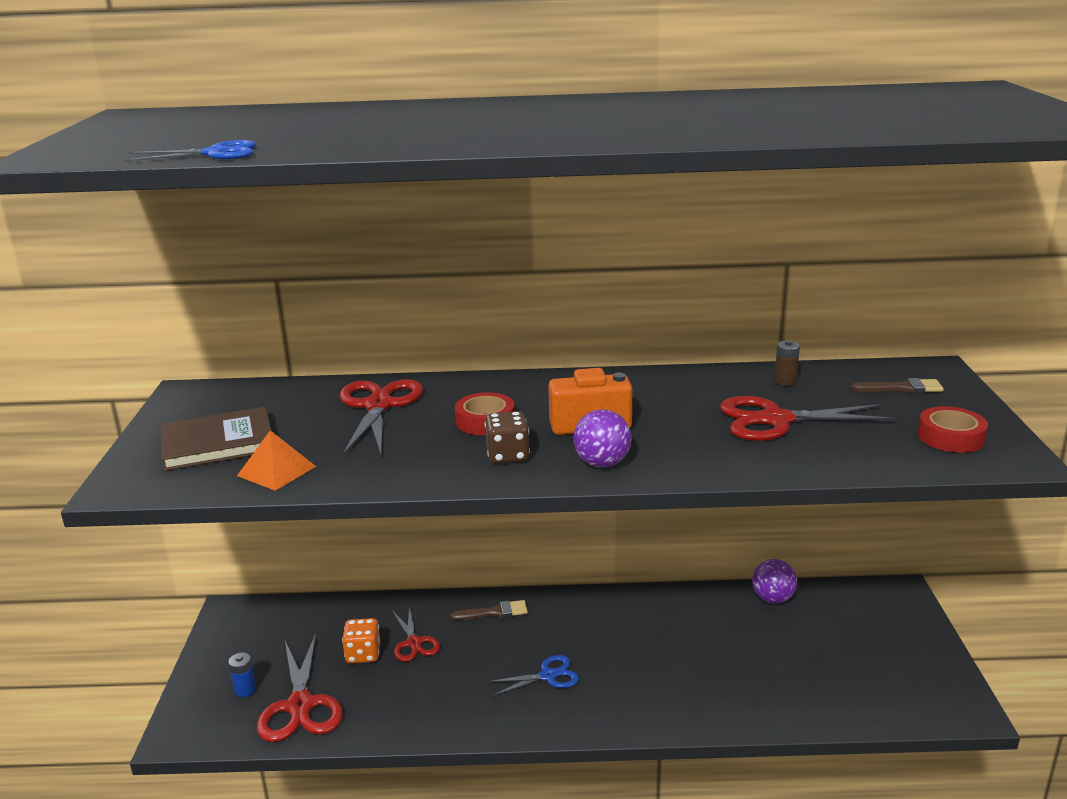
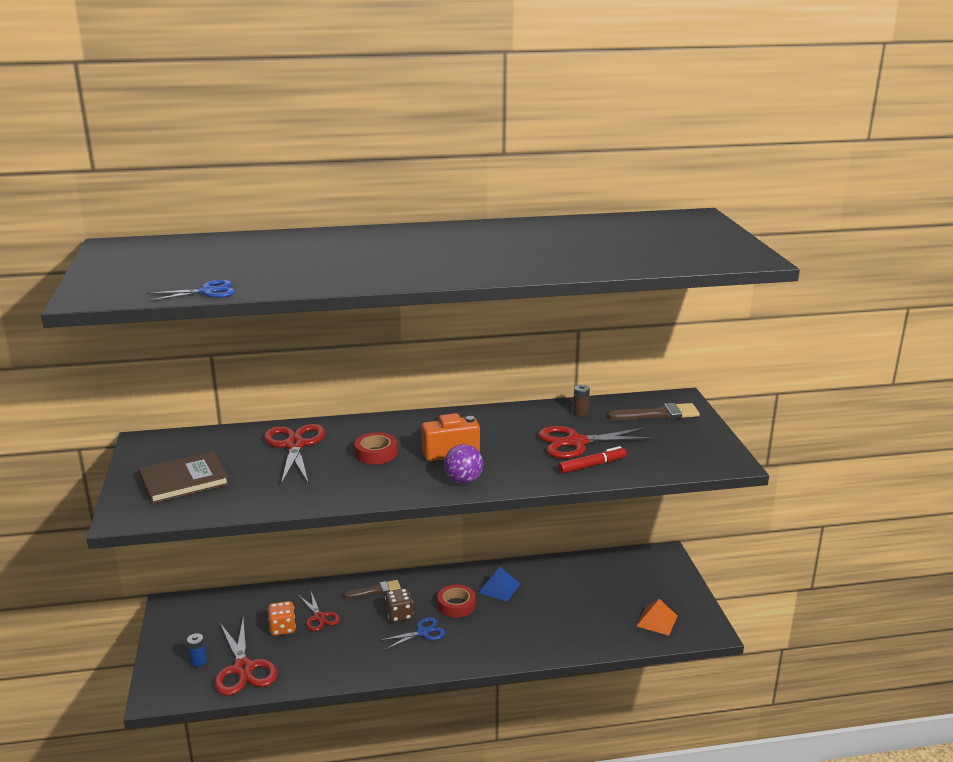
camera: 10 degrees left, 0 degrees up
(276, 471) = (235, 499): orange pyramid -> orange pyramid (657, 621)
(508, 455) = (397, 478): brown dice -> brown dice (399, 615)
(661, 622) = (499, 588): none -> blue pyramid
(773, 599) = (577, 565): purple ball -> none
(797, 452) = (592, 465): none -> red marker
(902, 388) = (659, 414): brown brush -> brown brush, size x1.51
(950, 437) = (690, 449): red tape -> red tape (456, 605)

